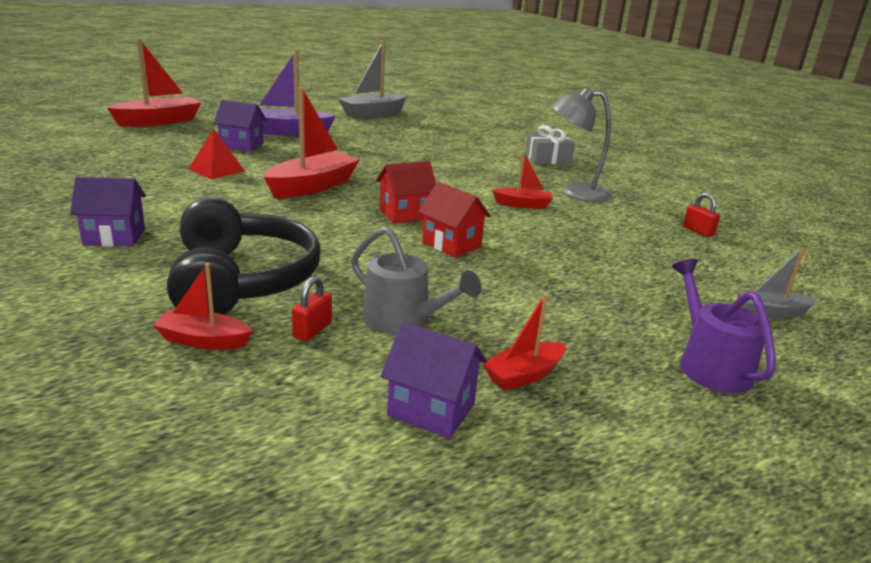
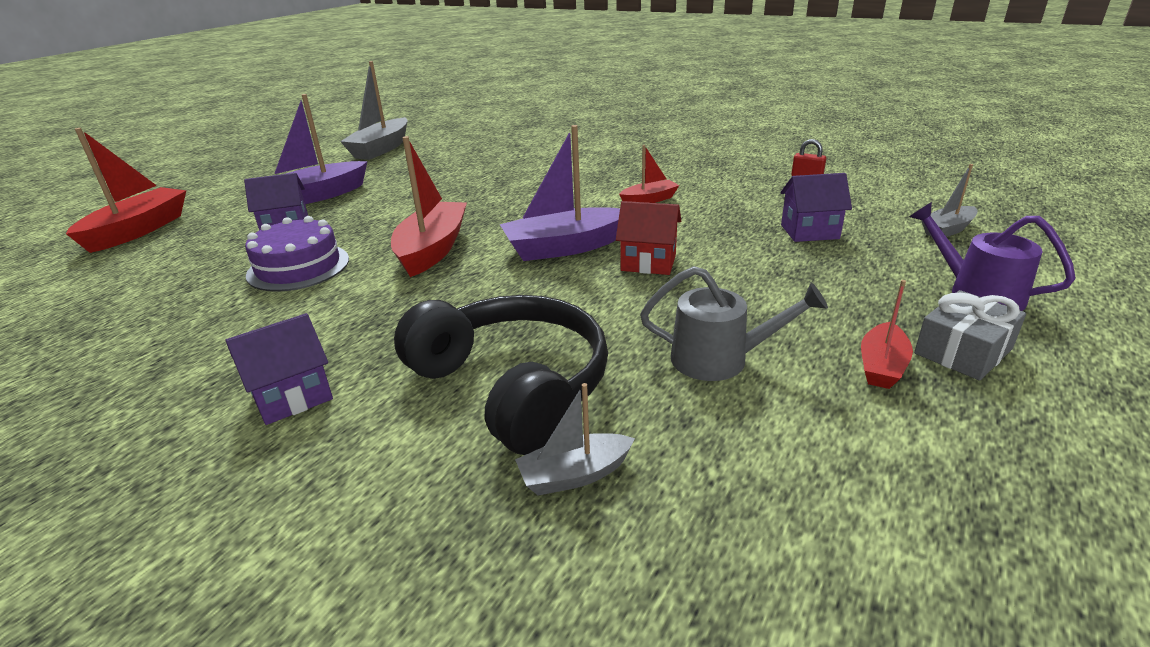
camera: 25 degrees left, 5 degrees up
(203, 340) = (574, 475): red boat -> grey boat
(217, 170) = (298, 267): red pyramid -> purple cake
(312, 330) = (659, 409): red padlock -> none
(405, 214) = (564, 247): red house -> purple boat
(431, 410) = (868, 438): purple house -> purple house (809, 232)
(547, 159) = (605, 148): grey gift -> grey gift (963, 351)
(575, 192) = (672, 173): grey lamp -> none

